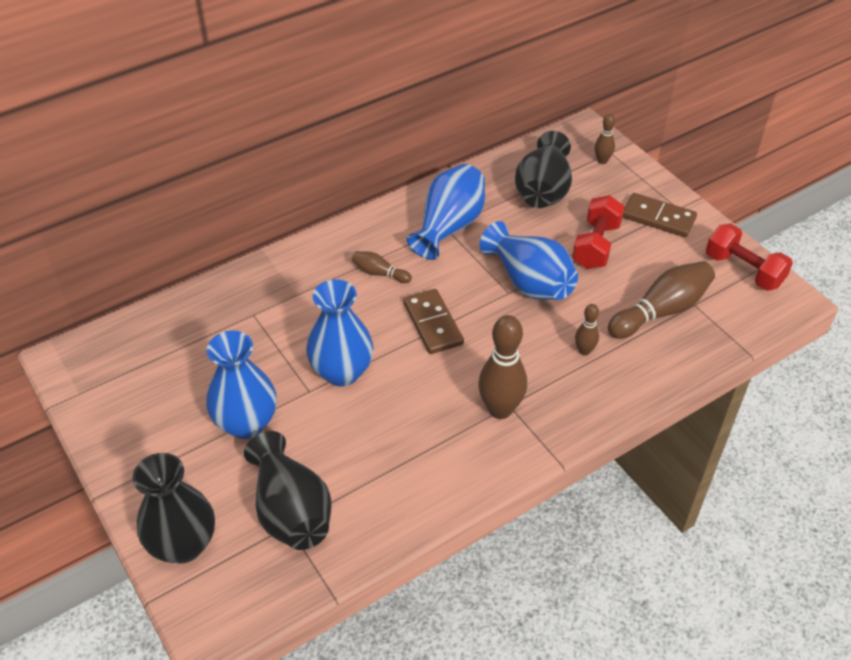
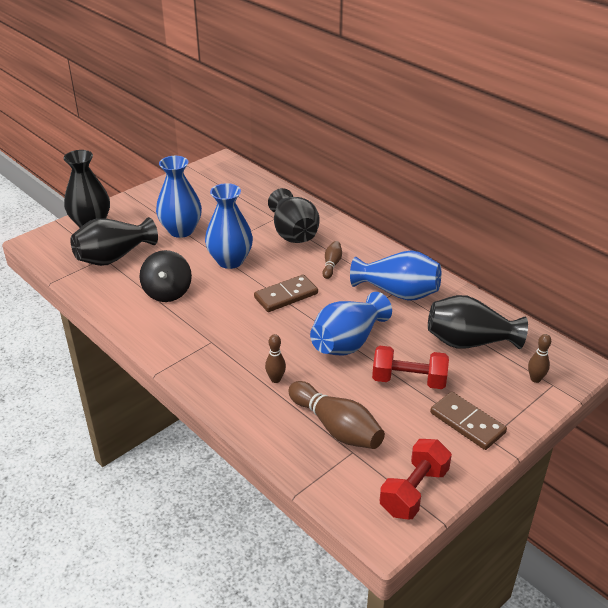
camera: 80 degrees right, 10 degrees down
(298, 300) = (293, 233): none -> black vase
(396, 446) = (167, 292): none -> black spinning top
(500, 409) = (206, 337): brown bowling pin -> none
(658, 218) = (467, 423): brown domino -> brown domino turned 60 degrees counterclockwise

